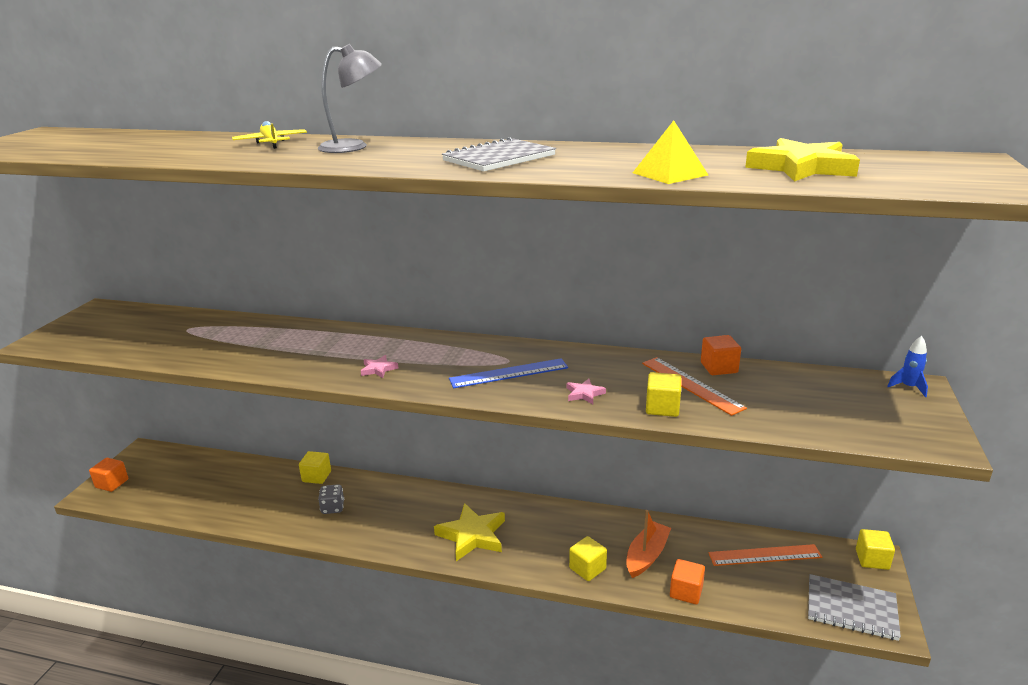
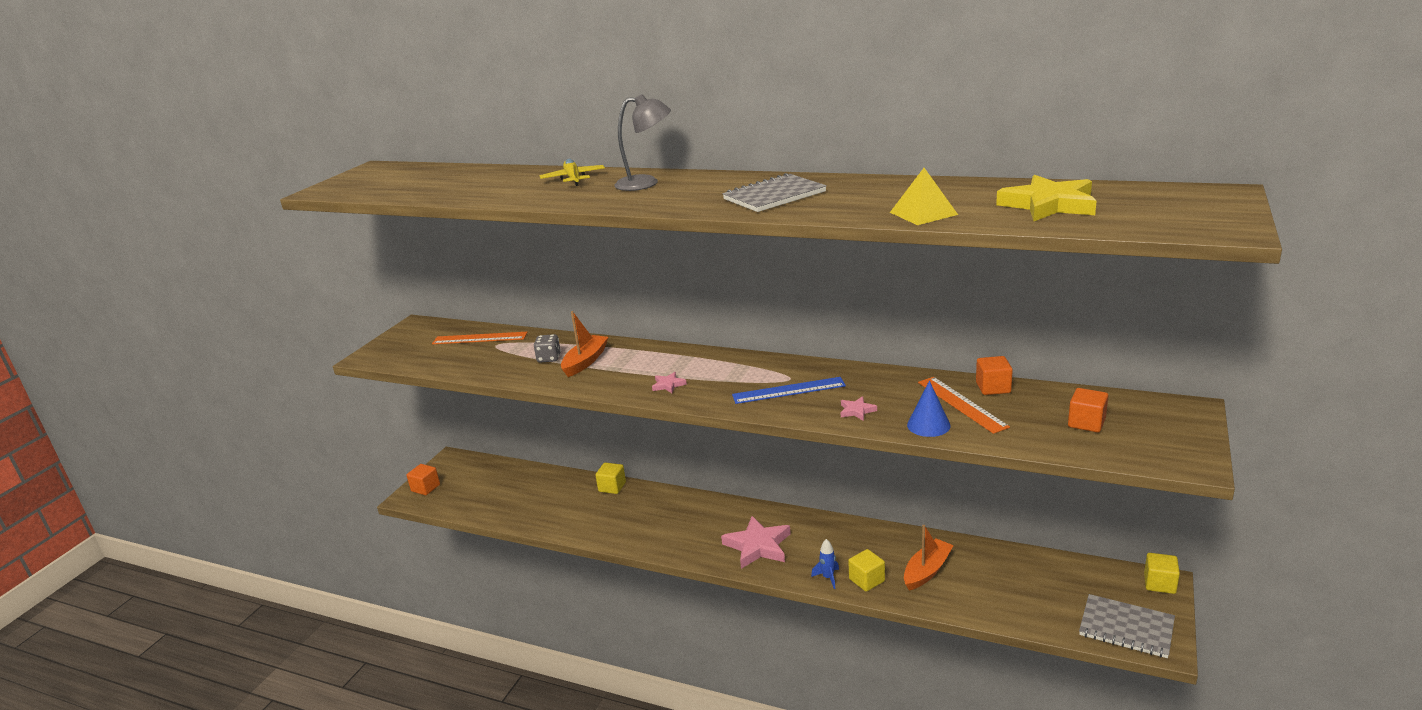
camera: 10 degrees right, 0 degrees up
(286, 345) = (585, 361): none -> orange boat
(333, 508) = (627, 516): grey dice -> grey dice (549, 358)
(472, 535) = (758, 546): yellow star -> pink star
(662, 408) = (928, 425): yellow cube -> blue cone
(686, 592) = (961, 605): orange cube -> orange cube (1086, 423)
(764, 555) = (1047, 575): orange ruler -> orange ruler (480, 338)
(908, 387) = (1180, 410): blue rocket -> blue rocket (828, 578)

